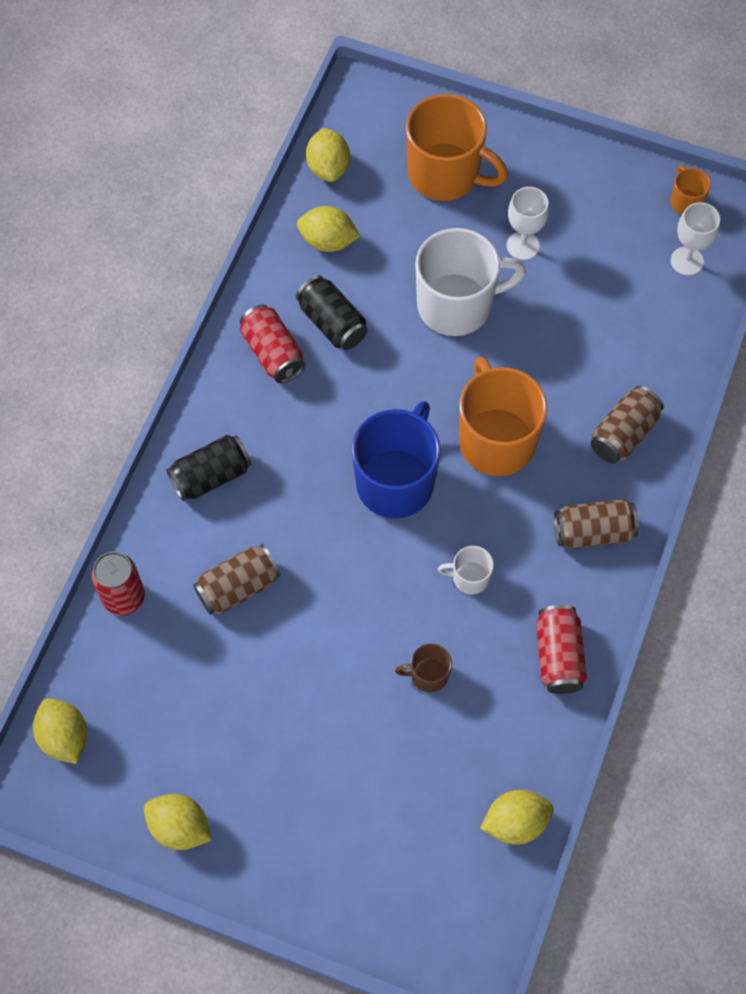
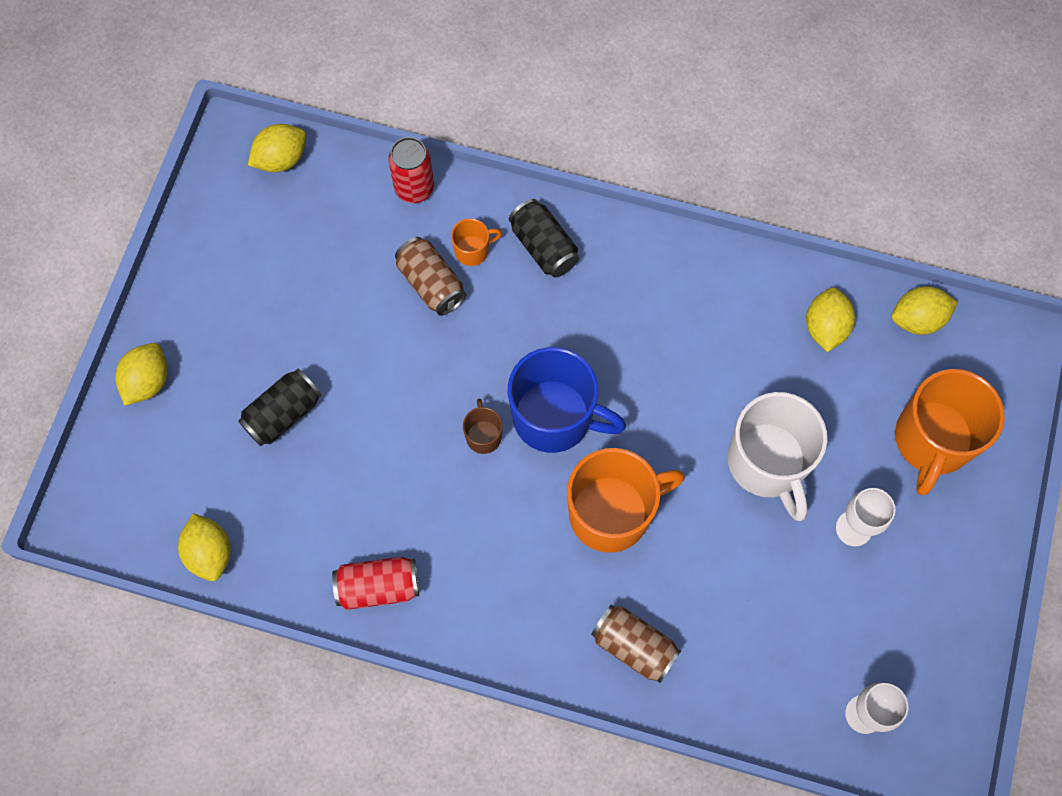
camera: 85 degrees right, 5 degrees up
(180, 827) = (202, 261): yellow lemon -> yellow lemon (148, 381)
(273, 353) = (685, 288): red can -> none
(332, 323) = (728, 341): black can -> black can (283, 414)
(428, 675) = (352, 462): brown mug -> brown mug (483, 435)
(469, 578) = (456, 495): white mug -> none
(593, 532) = (516, 617): brown can -> none
(685, 201) = (945, 712): orange mug -> orange mug (473, 250)

